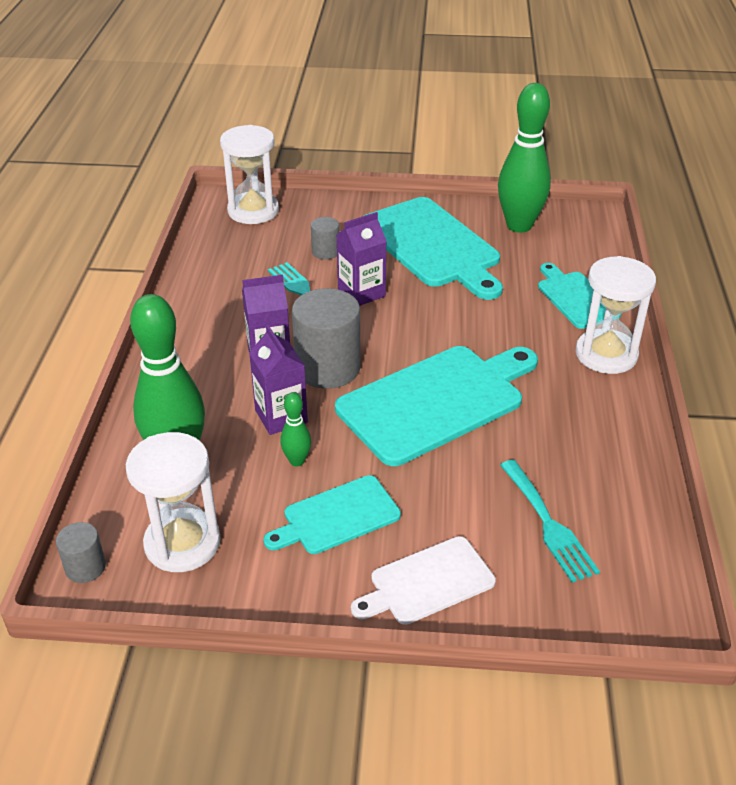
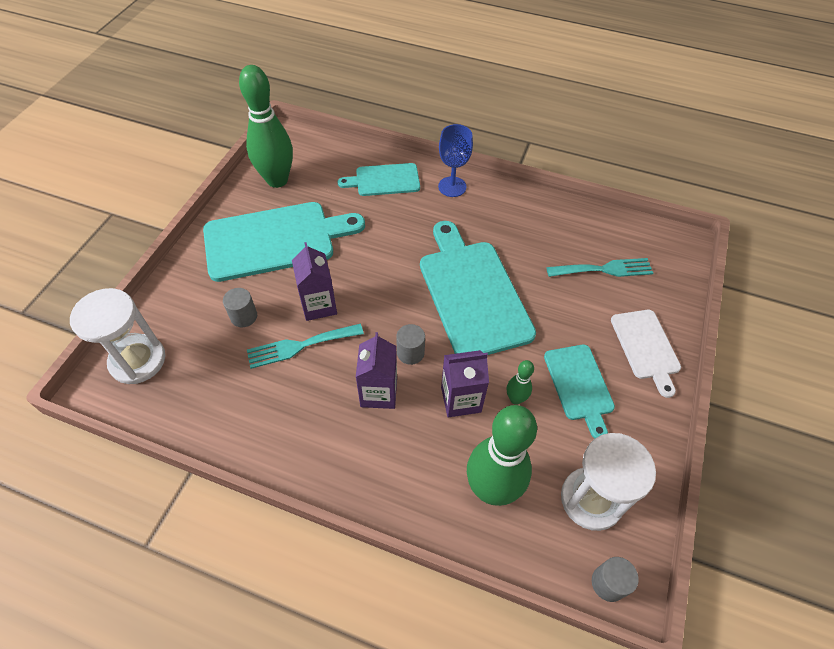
camera: 75 degrees left, 15 degrees up
(328, 368) = (410, 353): grey cylinder -> grey cylinder, size x0.50
(606, 354) = (452, 187): white hourglass -> blue goblet

